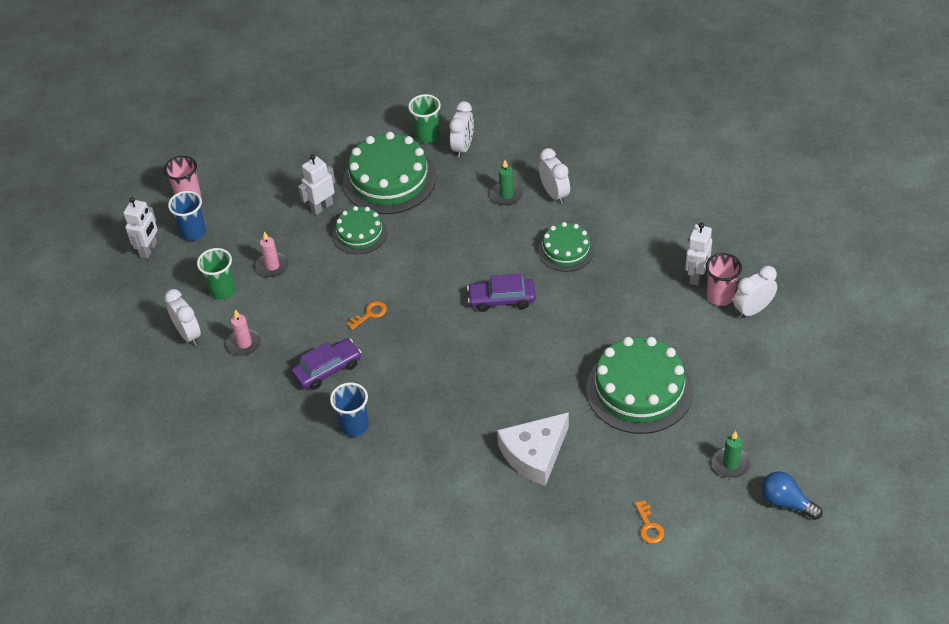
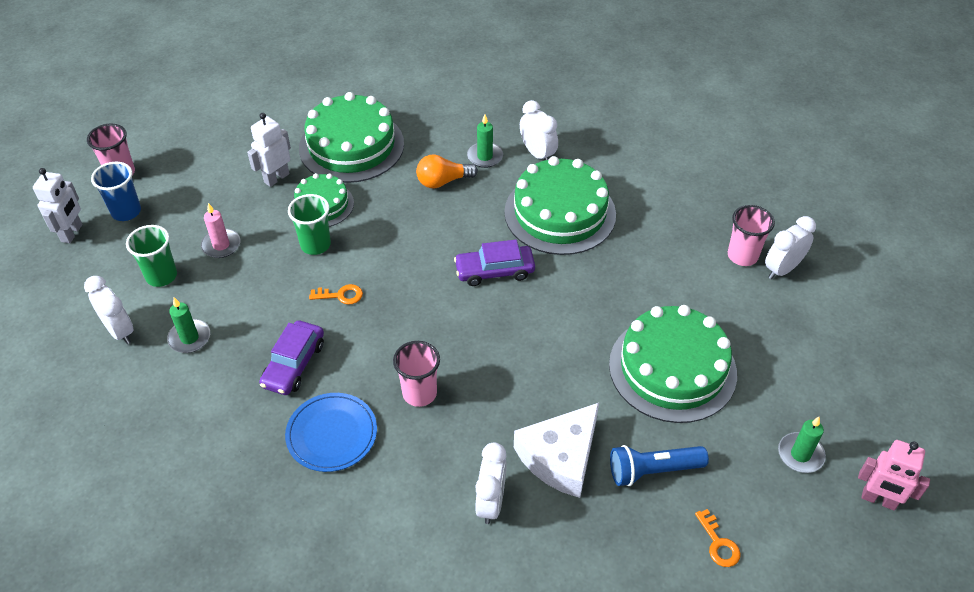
camera: 10 degrees left, 0 degrees up
(244, 343) = (189, 338): pink candle -> green candle
(327, 369) = (294, 364): purple car -> purple car turned 150 degrees clockwise
(354, 426) = (332, 434): blue cup -> blue plate
(370, 314) = (341, 295): orange key -> orange key turned 45 degrees clockwise
(427, 136) = (390, 99): green cup -> green cup (315, 245)
(427, 398) = (419, 393): none -> pink cup
(463, 147) = (430, 110): white clock -> white clock (491, 502)
(466, 216) = (443, 181): none -> orange light bulb
(566, 250) = (560, 213): green cake -> green cake, size x1.76
(607, 469) = (653, 471): none -> blue flashlight
(696, 276) = (710, 234): white robot -> none
(786, 502) = (878, 500): blue light bulb -> pink robot

